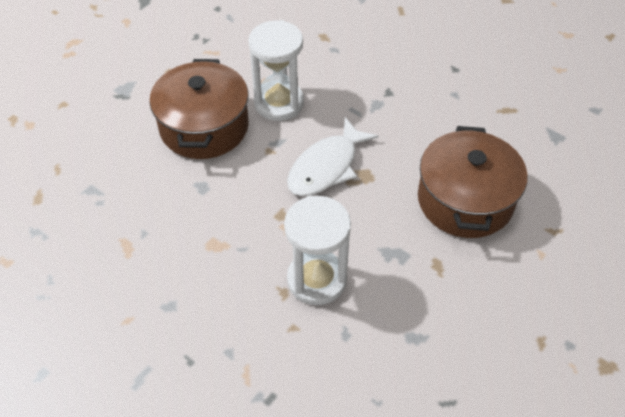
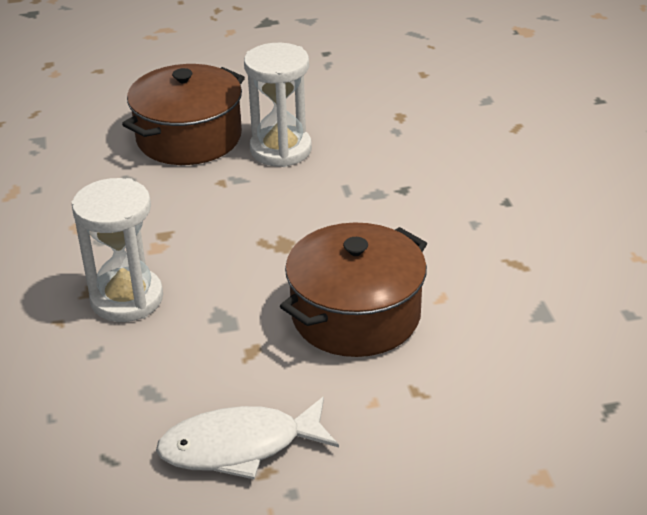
camera: 40 degrees right, 15 degrees down
(326, 167) = (255, 219): white fish -> white fish (239, 446)

